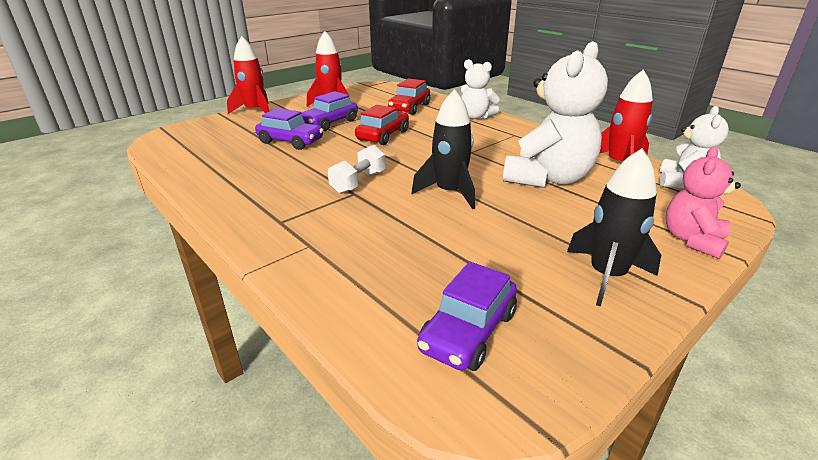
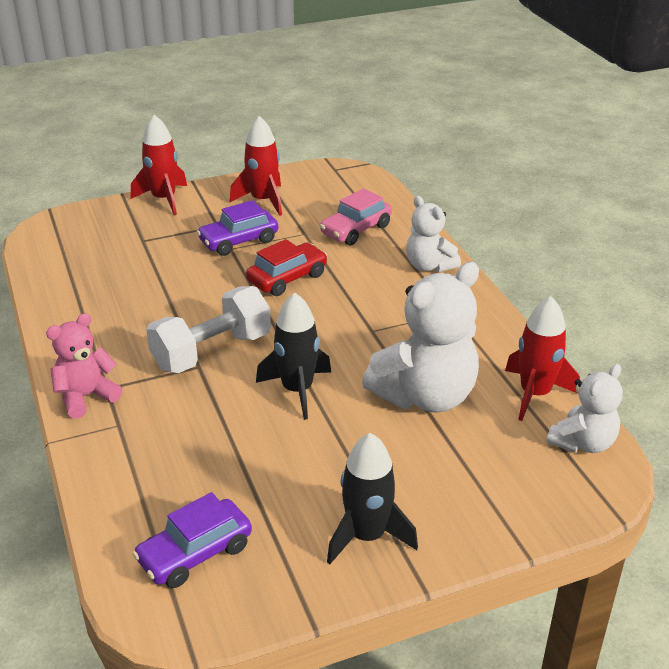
camera: 20 degrees right, 5 degrees up
(291, 141) = (176, 266): purple car -> none
(358, 182) = (212, 351): white dumbbell -> white dumbbell, size x1.63
(409, 108) = (356, 230): red car -> pink car
(692, 240) = (500, 521): pink teddy bear -> pink teddy bear (86, 396)

